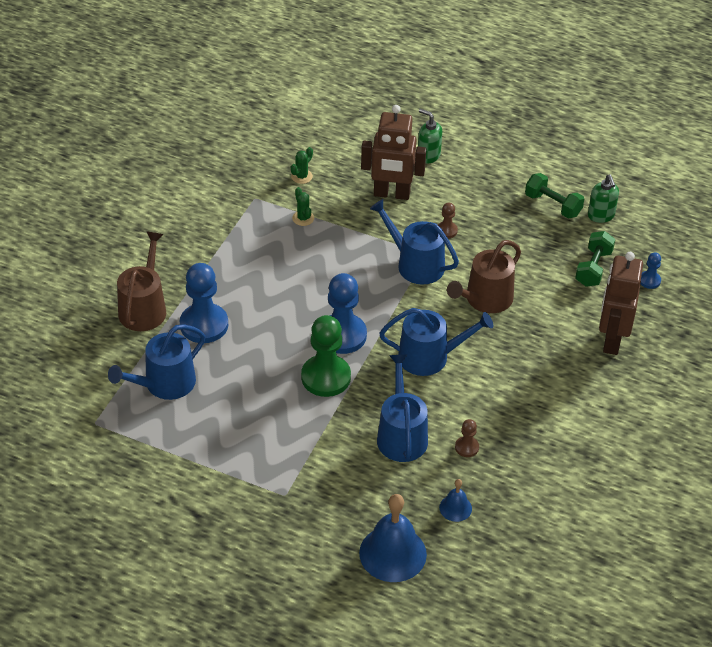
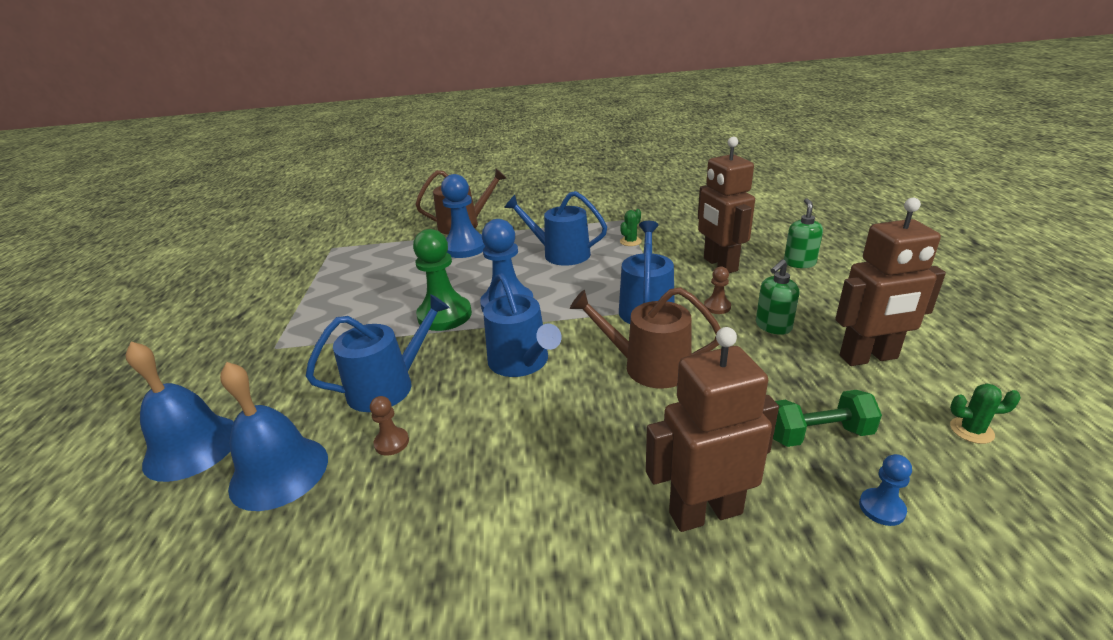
camera: 65 degrees right, 15 degrees down
(164, 384) = (388, 255): blue watering can -> blue watering can (561, 254)
(301, 176) = (677, 226): green cactus -> green cactus (971, 430)
(455, 508) = (279, 472): blue bell -> blue bell, size x2.01
(553, 205) = (869, 357): green dumbbell -> brown robot
(601, 216) = (920, 403): green soap dispenser -> green soap dispenser (773, 326)

